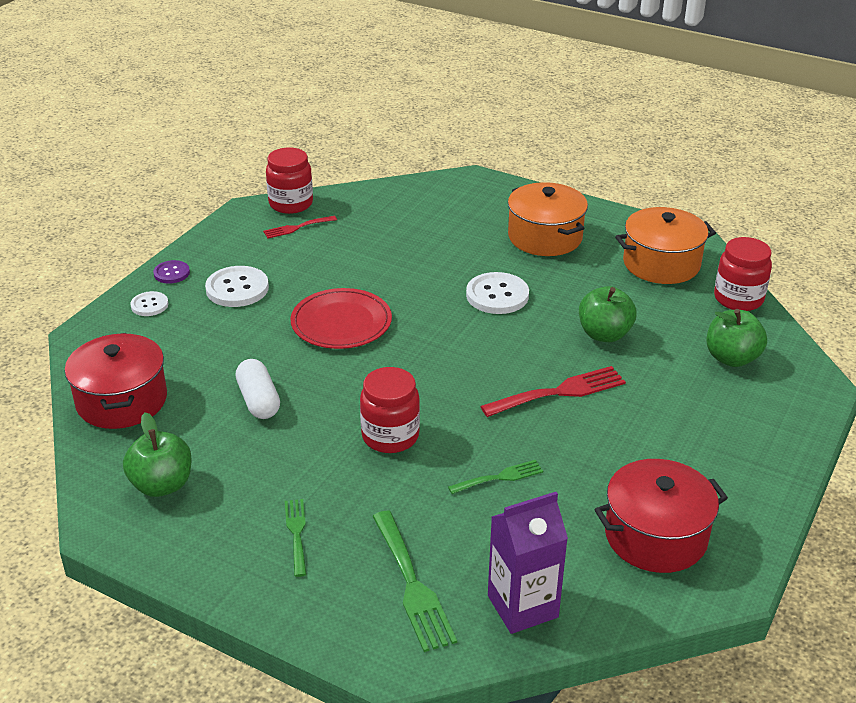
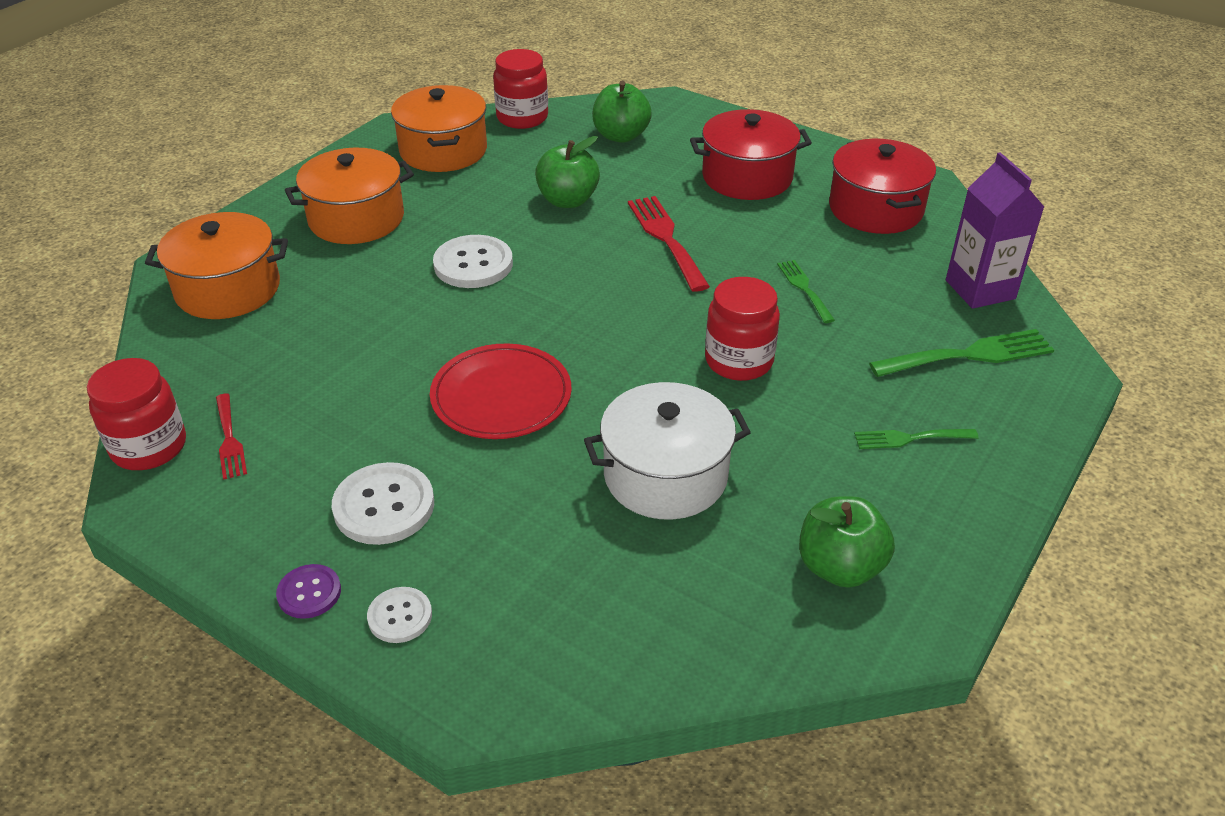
camera: 85 degrees left, 5 degrees up
(122, 400) = (656, 630): red pot -> red pot (747, 177)
(258, 400) = (665, 475): white capsule -> white pot
(446, 201) = (228, 289): none -> orange pot

